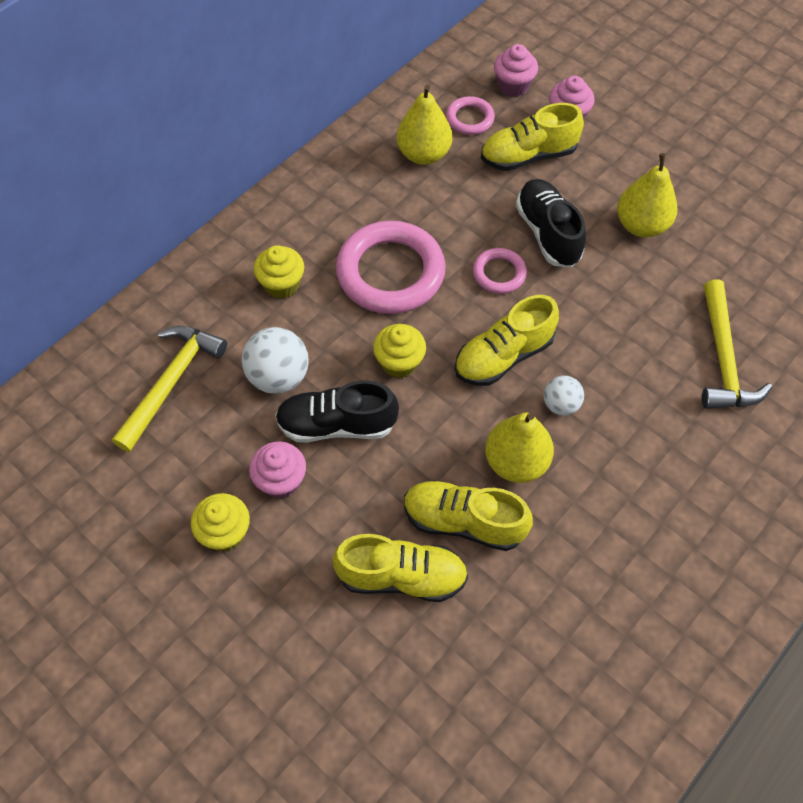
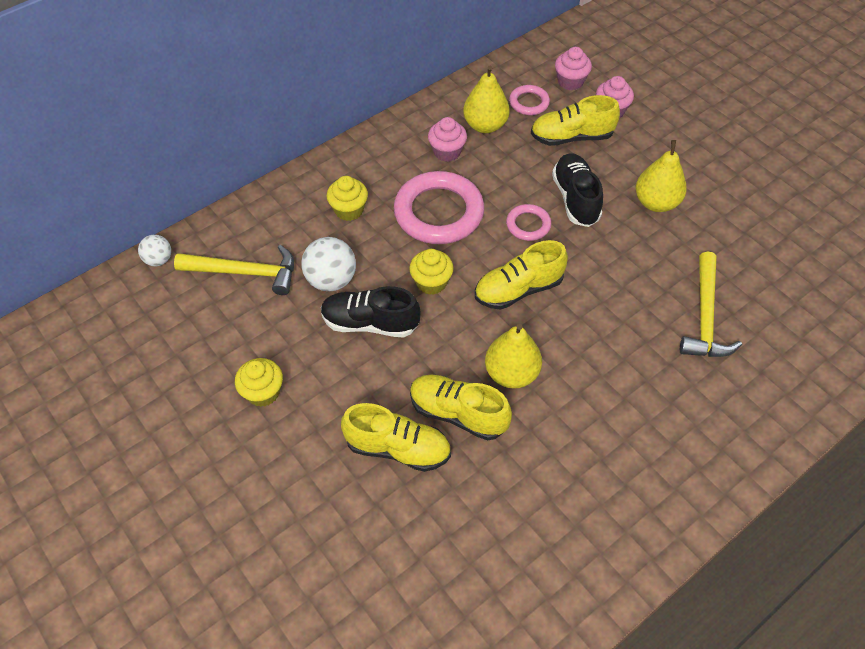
camera: 10 degrees right, 5 degrees down
(171, 382) = (245, 272): yellow hammer -> yellow hammer turned 60 degrees clockwise
(281, 480) = (316, 359): pink cupcake -> pink cupcake (447, 152)
(560, 405) = (558, 334): white ball -> white ball (159, 260)

